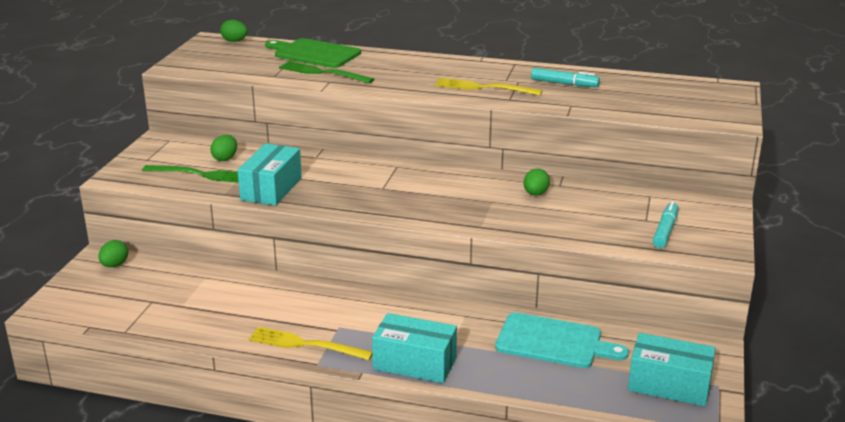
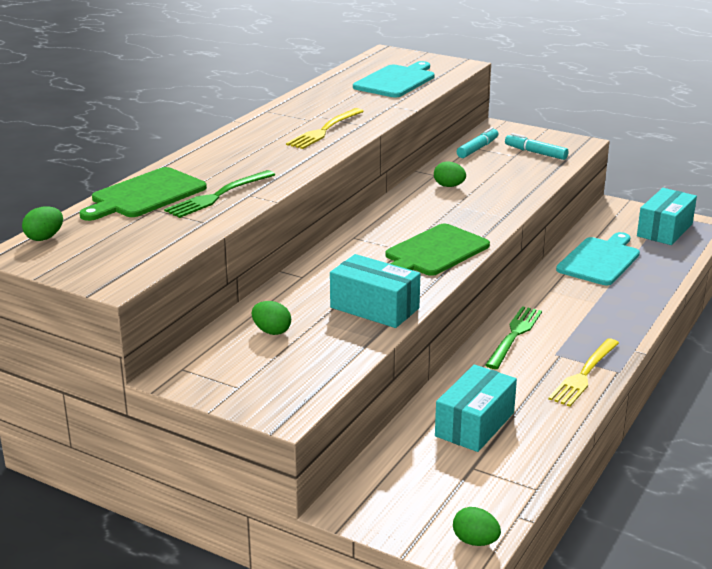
camera: 75 degrees left, 0 degrees up
(114, 265) = (372, 495): green egg -> green egg (475, 541)
(202, 174) = (311, 349): green fork -> green fork (514, 335)
(383, 201) = (434, 252): none -> green cutting board
(414, 363) = (624, 323): turquoise box -> turquoise box (475, 424)
(564, 84) = (337, 100): turquoise marker -> turquoise marker (477, 149)
(645, 100) = (396, 81): none -> turquoise cutting board

